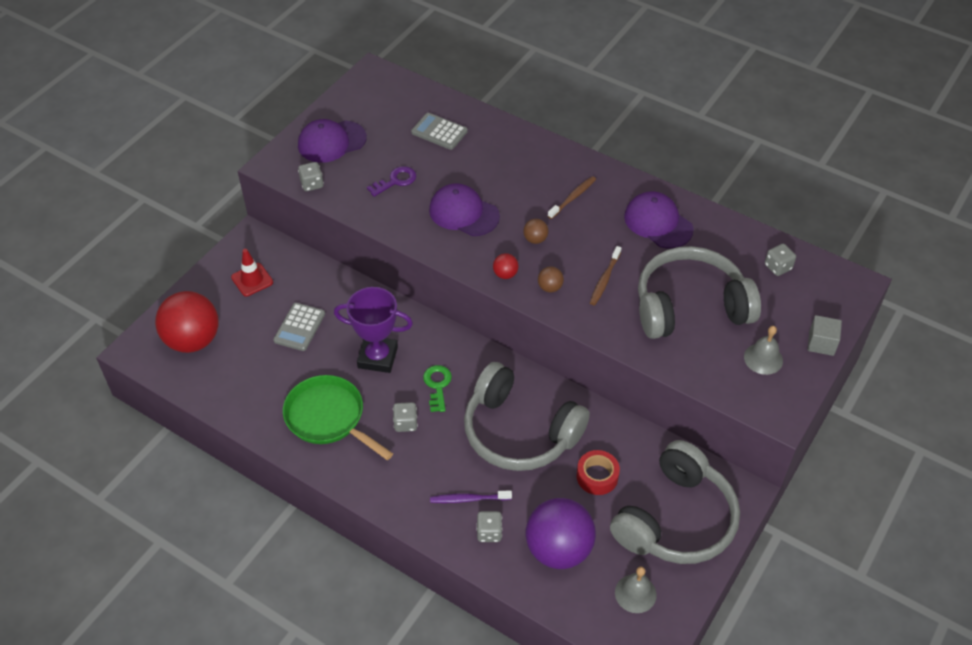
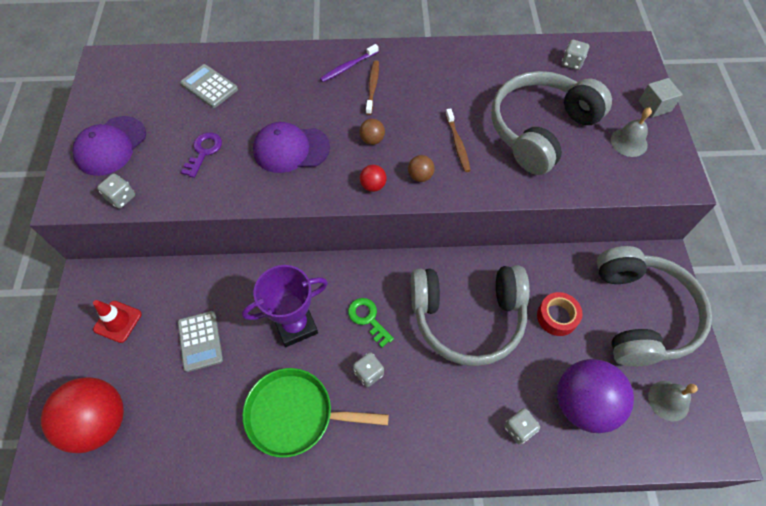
camera: 35 degrees left, 10 degrees up
(439, 132) = (209, 86): grey calculator -> grey calculator turned 45 degrees clockwise
(469, 499) = (477, 408): purple toothbrush -> purple toothbrush (348, 67)
(658, 223) = (456, 73): purple cap -> none

